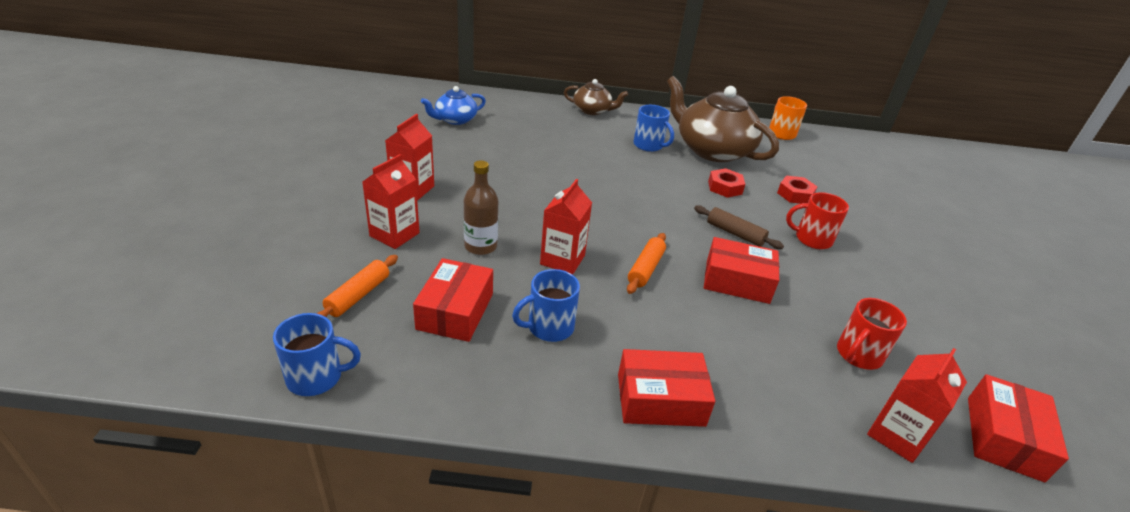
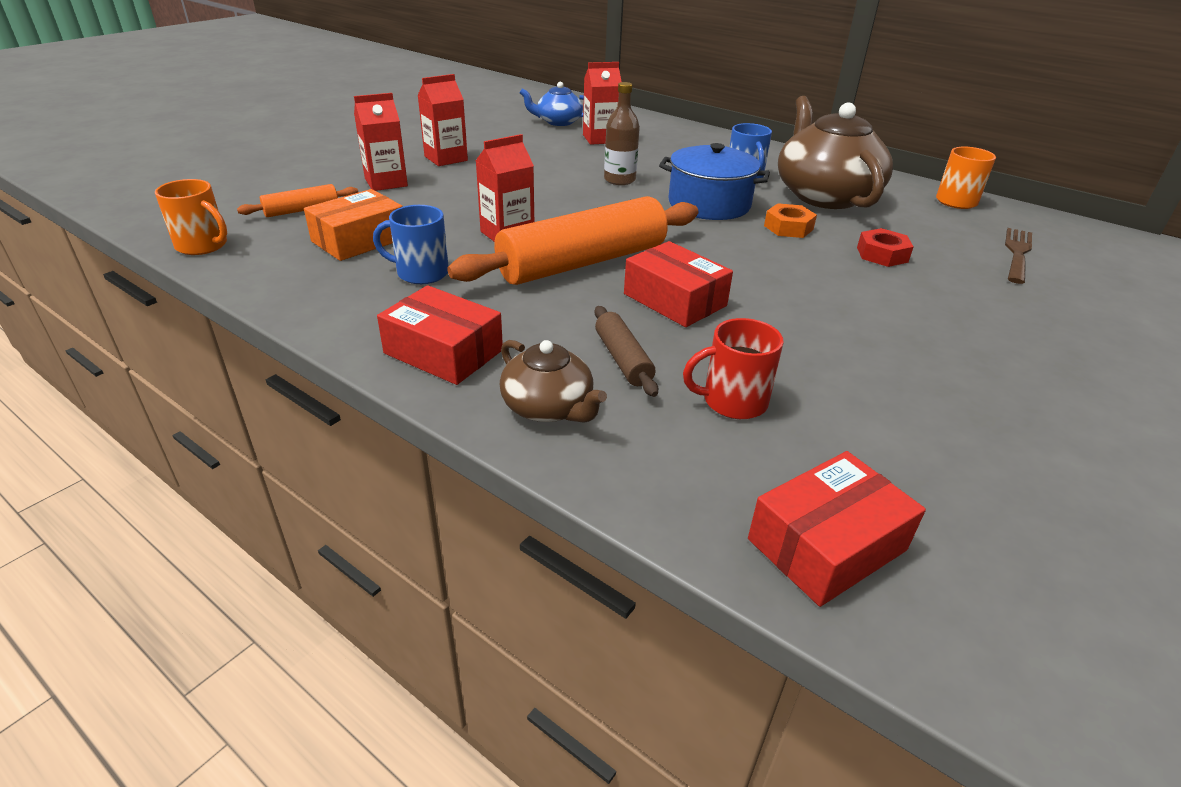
camera: 35 degrees right, 0 degrees up
(316, 377) = (203, 246): blue mug -> orange mug
(455, 311) = (359, 240): red box -> orange box
(480, 246) = (446, 207): brown bottle -> brown bottle (619, 180)
(592, 110) = (720, 139): brown teapot -> brown teapot (549, 407)
(646, 269) = (583, 262): orange rolling pin -> orange rolling pin, size x2.21
(657, 180) = (709, 204): none -> blue pot
(725, 187) = (788, 227): red nut -> orange nut
(735, 233) = (737, 265): brown rolling pin -> brown rolling pin (622, 359)
(812, 239) = (839, 295): red mug -> none
(851, 169) = (1017, 253): none -> brown fork
(897, 435) = (668, 478): red carton -> red carton (600, 139)

